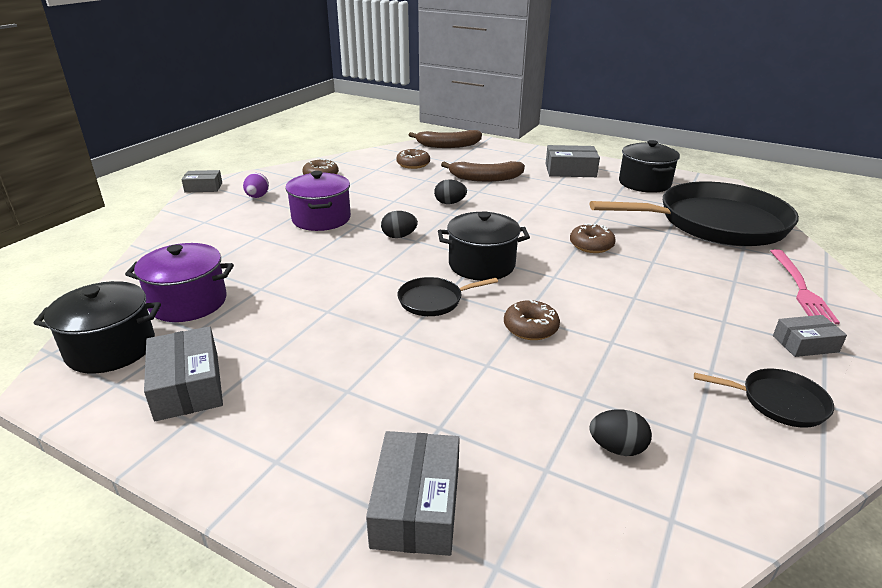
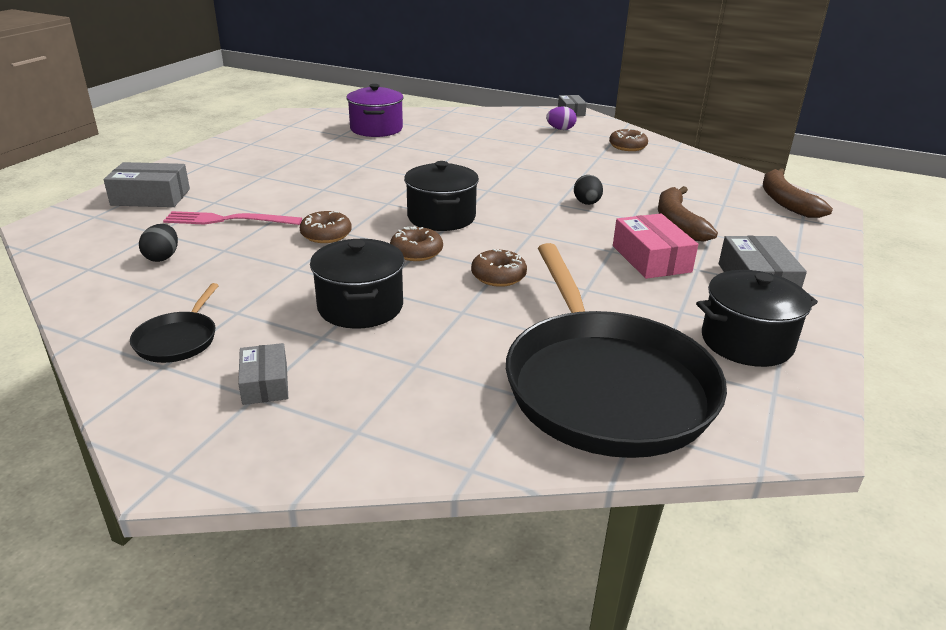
camera: 85 degrees right, 0 degrees up
(111, 348) = (325, 120): black pot -> black pot (360, 307)
(187, 386) = (282, 139): grey box -> none
(321, 219) = (522, 153): purple pot -> none
(399, 236) = (494, 183): black egg -> none
(413, 164) = (695, 184): brown donut -> brown donut (416, 252)
(433, 300) = (374, 198): black pan -> none
(546, 193) = (651, 259): none -> pink box
(800, 288) = (396, 418): pink fork -> pink fork (228, 220)

